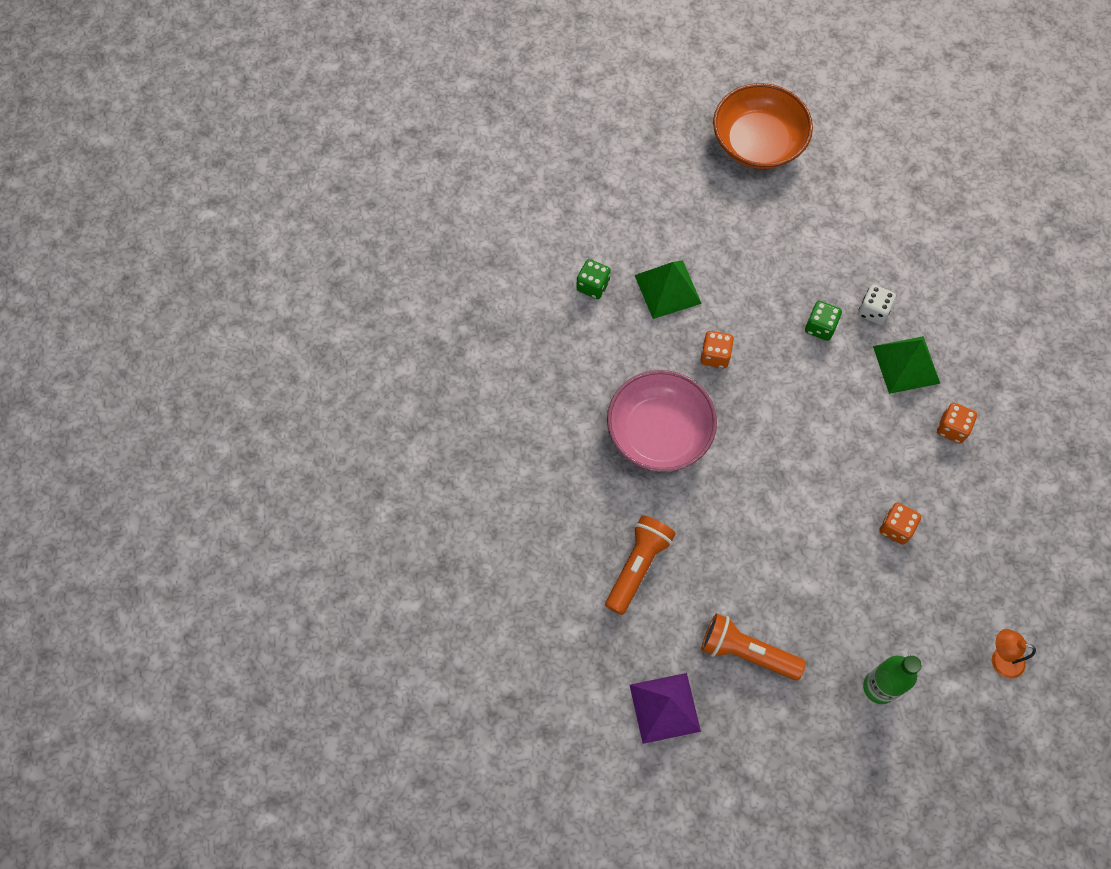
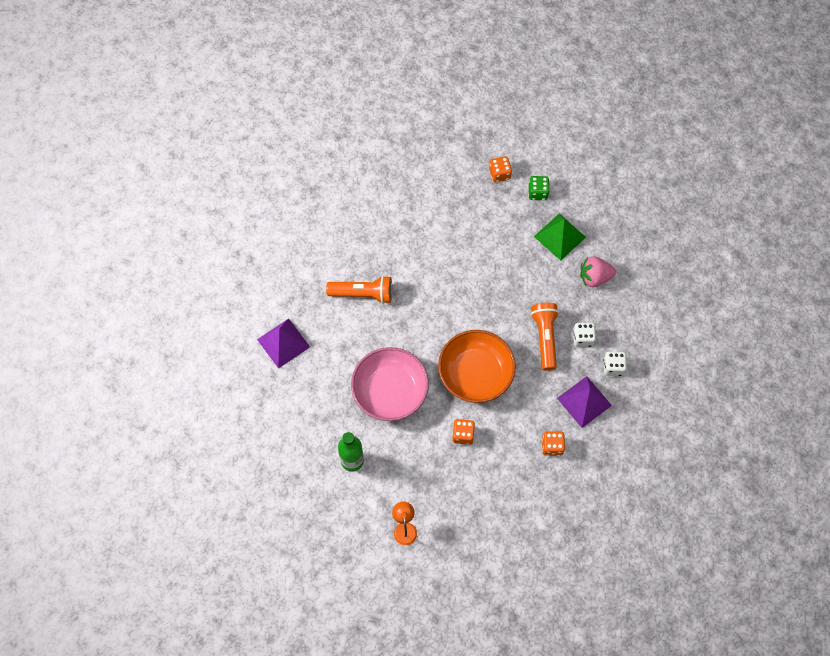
camera: 65 degrees right, 0 degrees up
(659, 432) = (456, 271): pink bowl -> pink bowl (390, 391)
(715, 355) = (527, 283): orange dice -> orange dice (499, 174)
(742, 276) = (594, 277): none -> pink strawberry
(746, 652) = (338, 375): orange flashlight -> orange flashlight (545, 337)
(758, 142) = (703, 248): orange bowl -> orange bowl (475, 374)
(820, 327) = (583, 338): green dice -> white dice
(906, 364) = (584, 402): green pyramid -> purple pyramid

